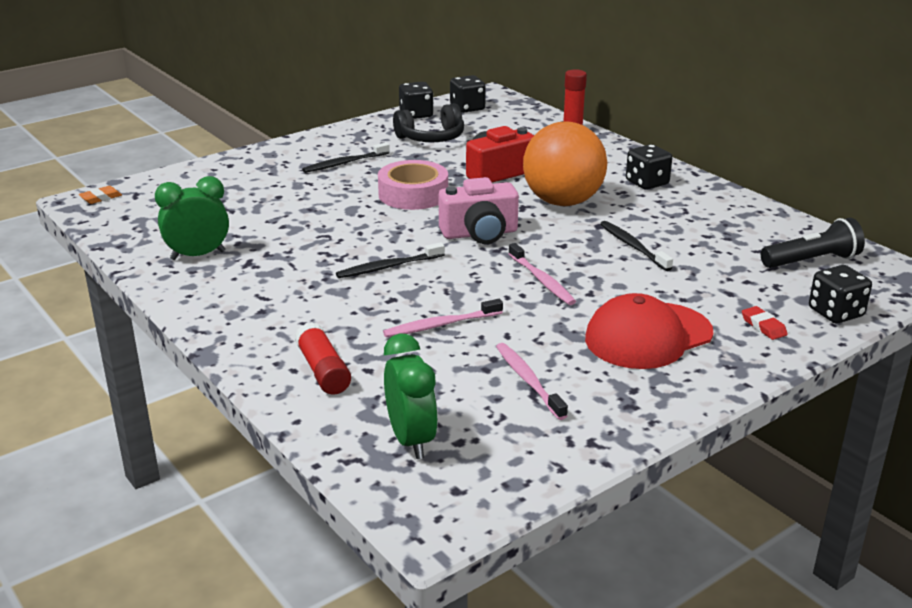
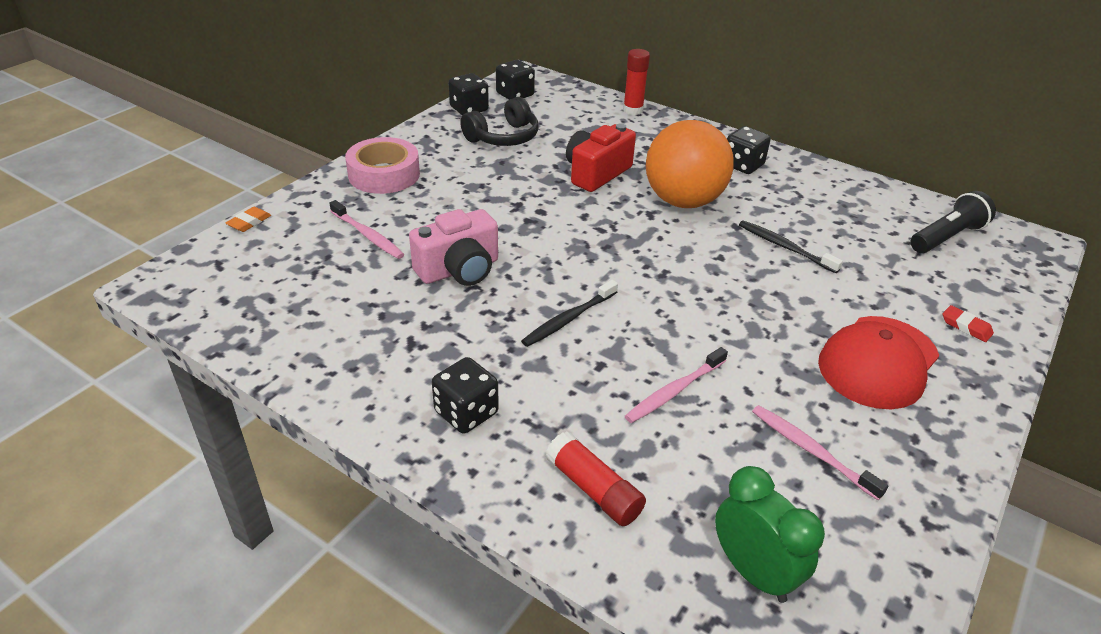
camera: 20 degrees left, 10 degrees up
(101, 198) = (177, 276): orange eraser -> orange eraser (249, 222)
(198, 255) = (346, 343): green clock -> none
(344, 163) = (433, 183): black toothbrush -> none
(413, 194) = (531, 214): pink tape -> pink tape (384, 174)
(480, 233) = (631, 256): pink camera -> pink camera (459, 270)
(542, 280) = (732, 308): pink toothbrush -> pink toothbrush (368, 236)
(835, 313) = (1011, 297): black dice -> black dice (466, 413)

